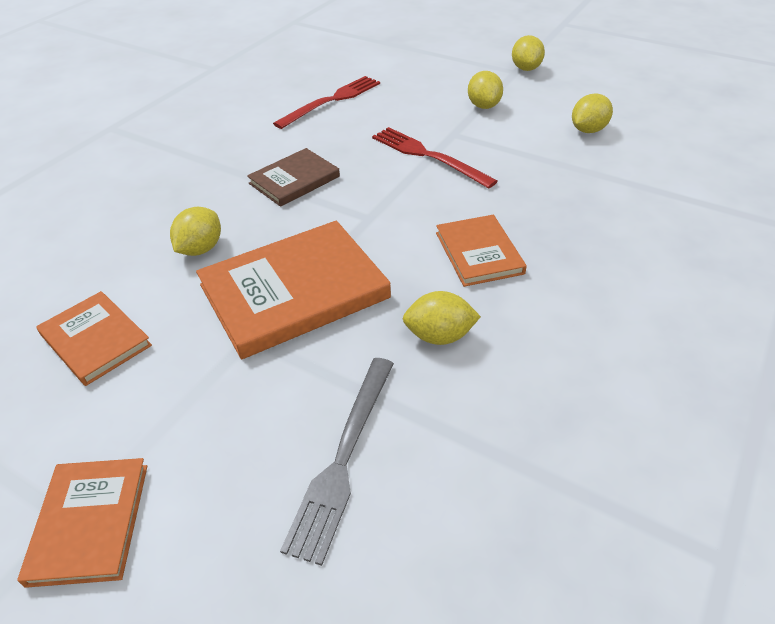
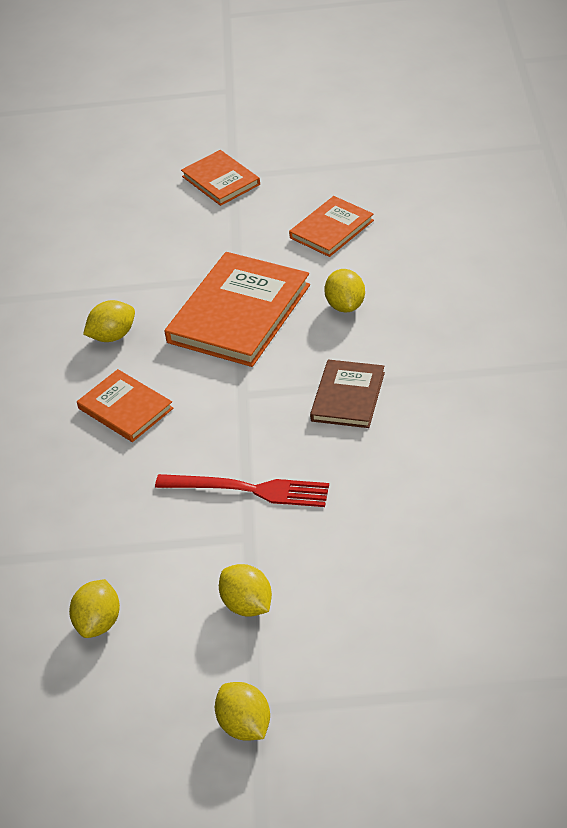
camera: 150 degrees right, 0 degrees up
(95, 340) = (331, 229): orange book -> orange book turned 60 degrees counterclockwise
(332, 101) = (434, 518): red fork -> none
(343, 458) = (121, 255): grey fork -> none

